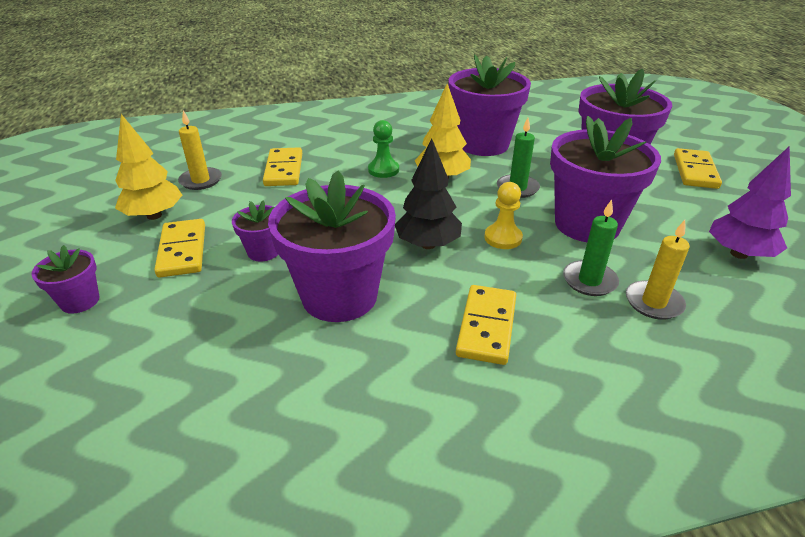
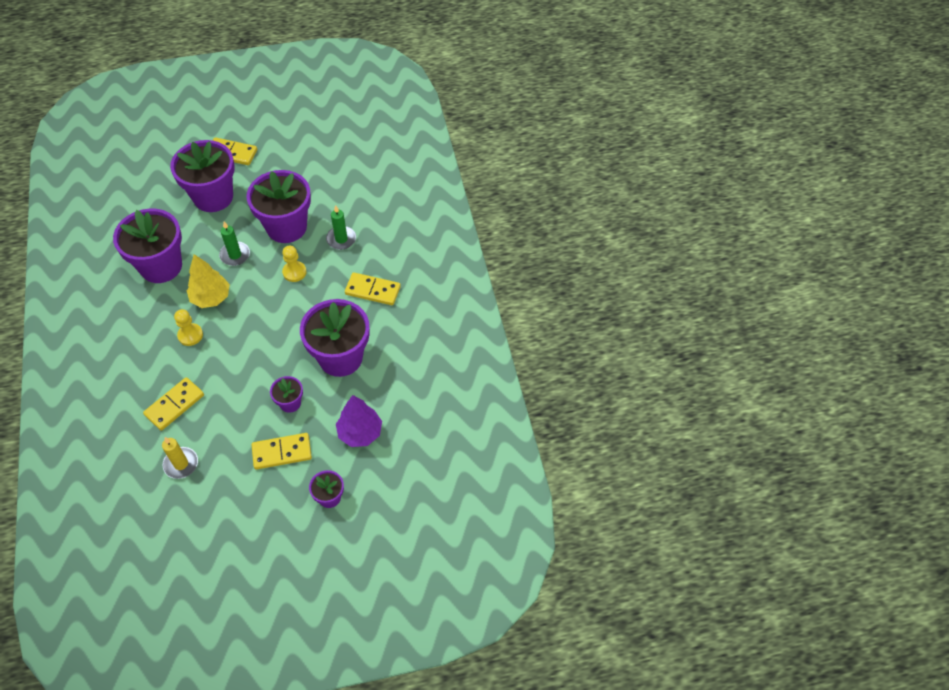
camera: 90 degrees left, 20 degrees up
(154, 215) = (231, 484): yellow tree -> none
(283, 170) = (175, 405): yellow domino -> yellow domino turned 45 degrees counterclockwise
(383, 170) = (190, 335): green pawn -> yellow pawn
(428, 244) = (295, 312): black tree -> none
(653, 302) = (362, 217): yellow candle -> none
(738, 254) = (326, 167): purple tree -> purple tree (360, 433)

